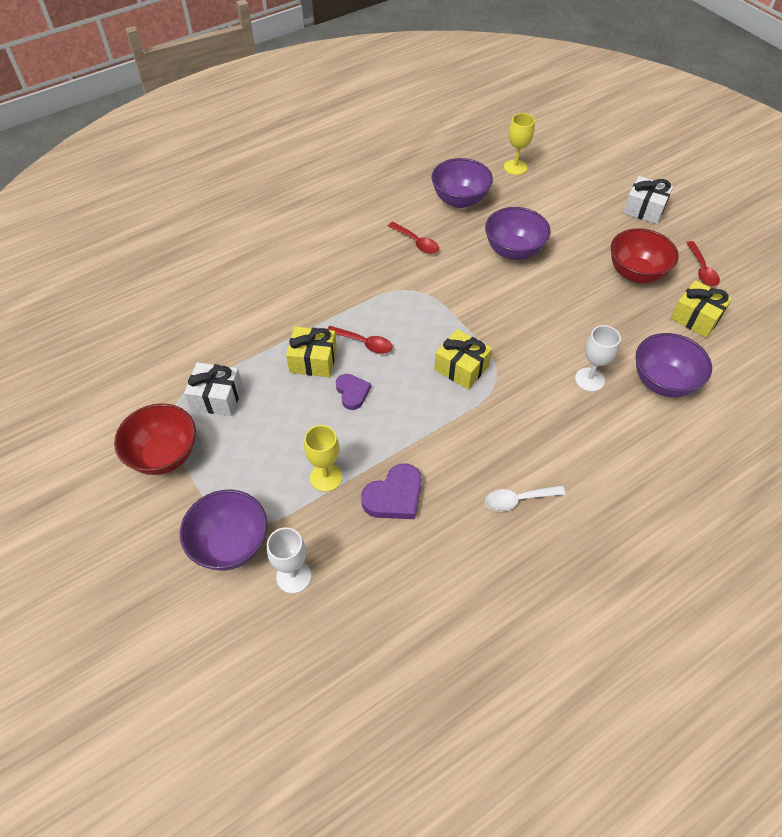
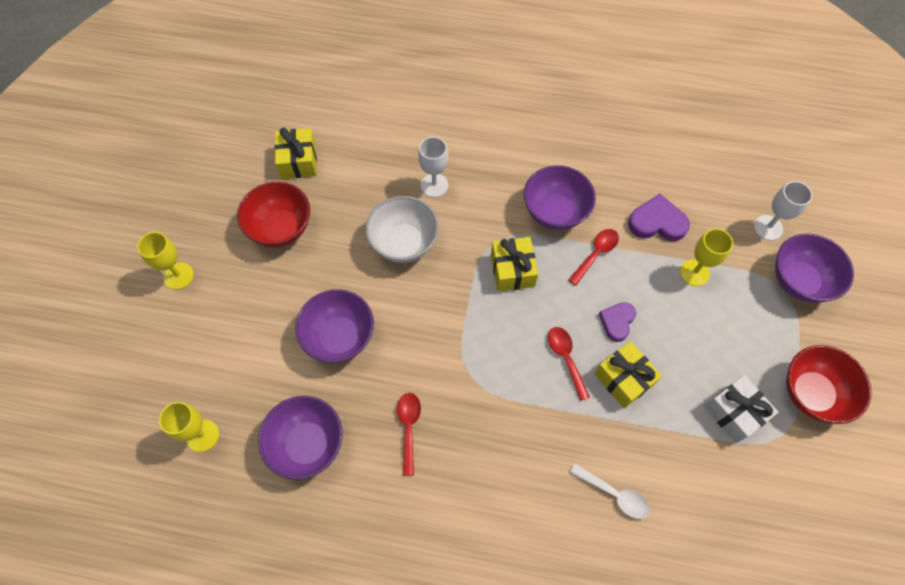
camera: 135 degrees left, 10 degrees up
(518, 499) = (578, 157): white spoon -> white spoon (614, 494)
(553, 326) = (404, 243): none -> white bowl
(644, 209) = (178, 276): white gift -> yellow goblet
(663, 382) = (390, 144): purple bowl -> purple bowl (555, 212)
(701, 270) = (232, 188): red spoon -> red spoon (596, 254)

